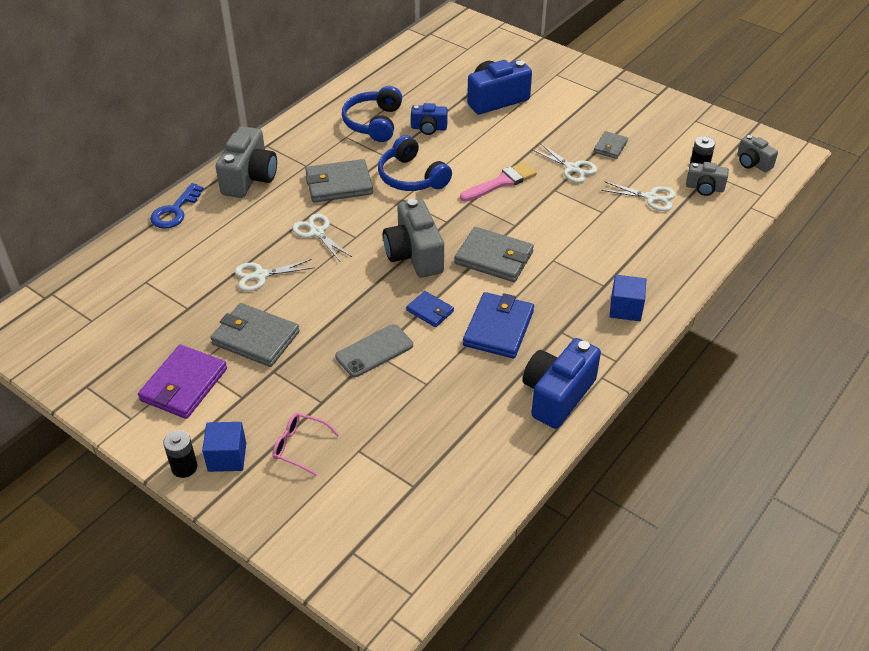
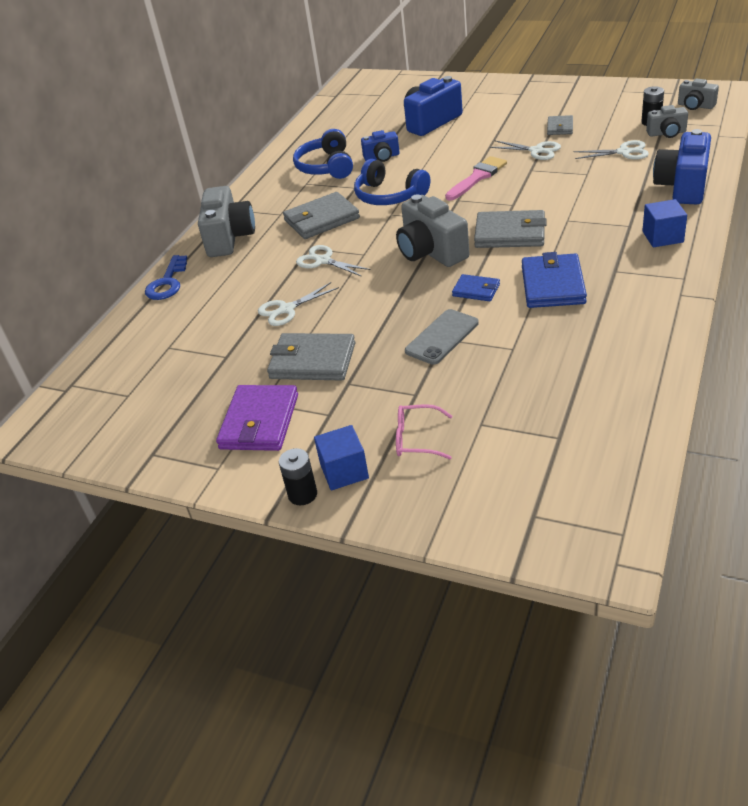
camera: 10 degrees left, 5 degrees down
(557, 395) = (648, 320): blue camera -> blue camera (682, 186)

